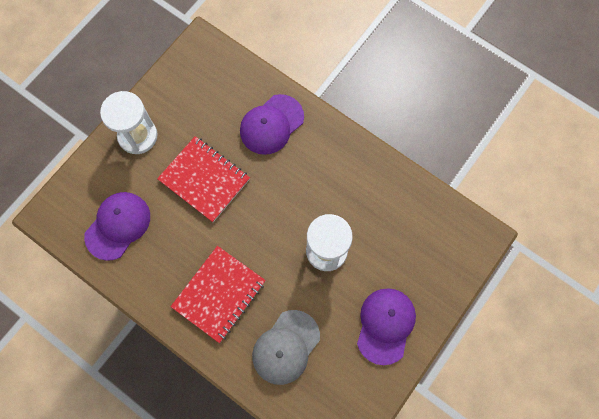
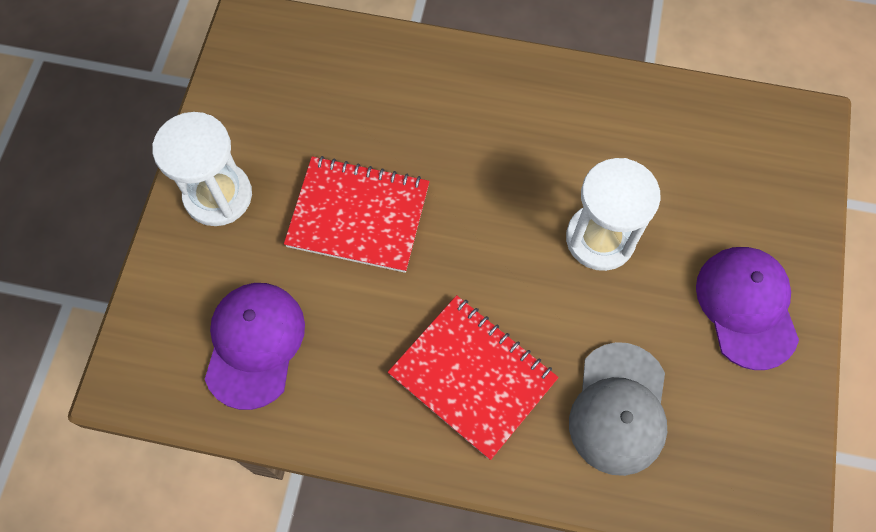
camera: 25 degrees left, 5 degrees down
(219, 294) = (473, 376): red notebook -> red notebook turned 60 degrees counterclockwise
(271, 124) = (419, 95): purple cap -> none

